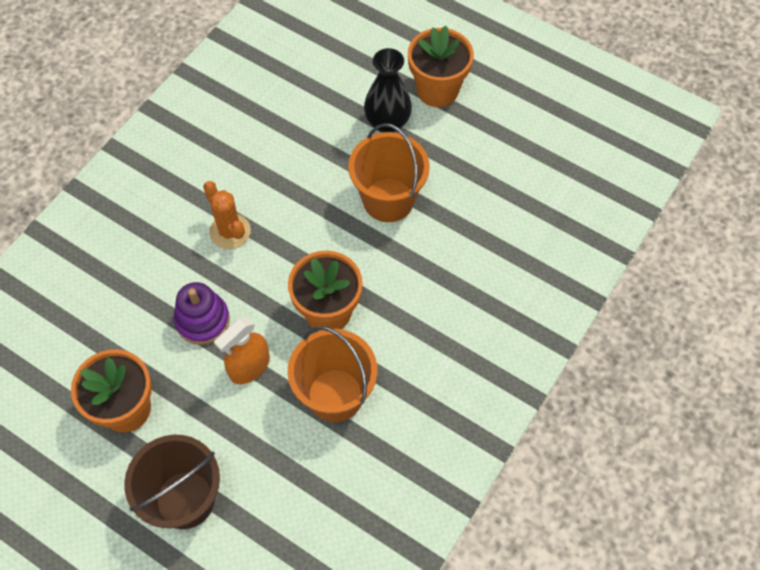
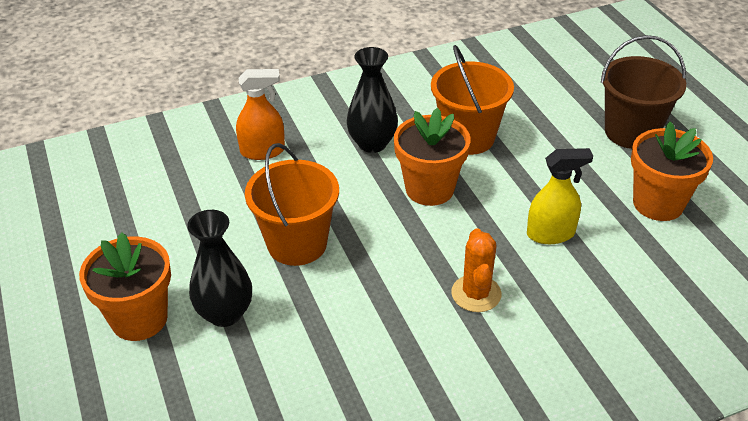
camera: 145 degrees left, 20 degrees down
(202, 320) = (551, 234): purple stacking toy -> yellow spray bottle
(249, 367) = (528, 183): orange spray bottle -> orange spray bottle (263, 151)
(413, 335) = (372, 143): none -> black vase

